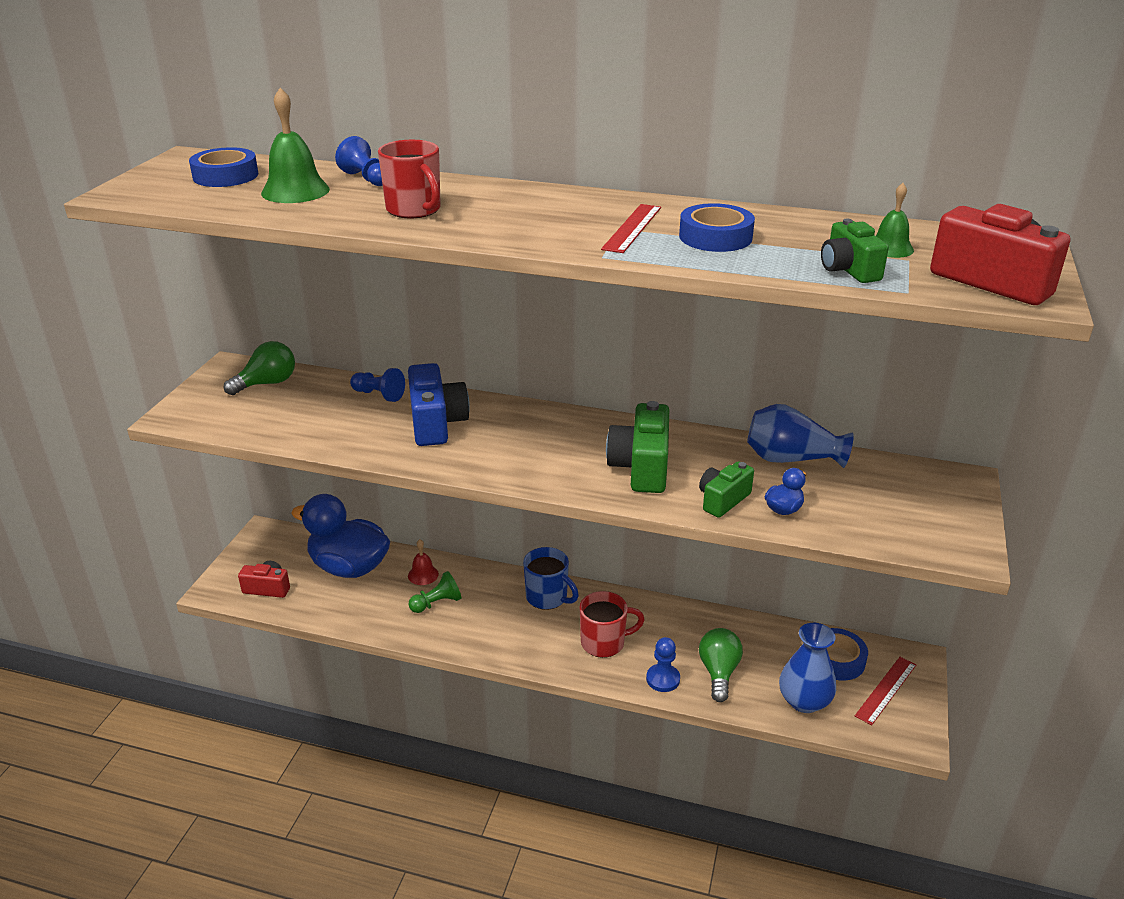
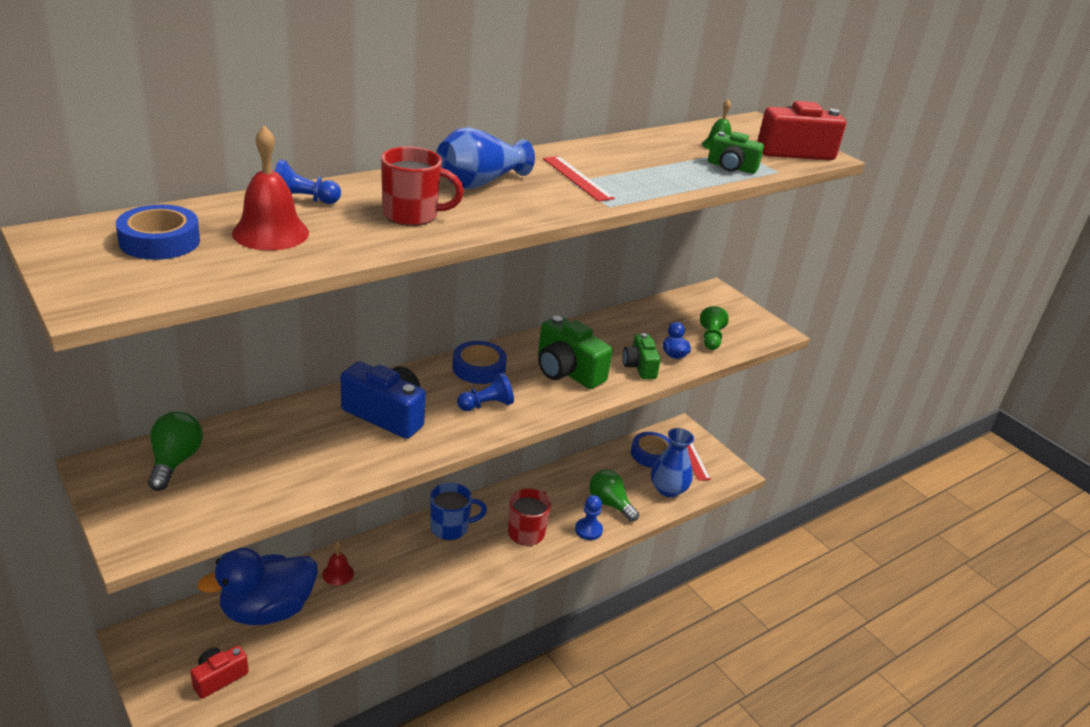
camera: 55 degrees left, 0 degrees up
(295, 191) = (270, 233): green bell -> red bell
(379, 395) = (299, 417): blue pawn -> blue pawn (486, 405)
(437, 603) = (381, 586): green pawn -> green pawn (711, 338)
(715, 237) = (631, 168): blue tape -> blue tape (479, 368)
(791, 459) = (629, 321): blue vase -> blue vase (479, 183)

